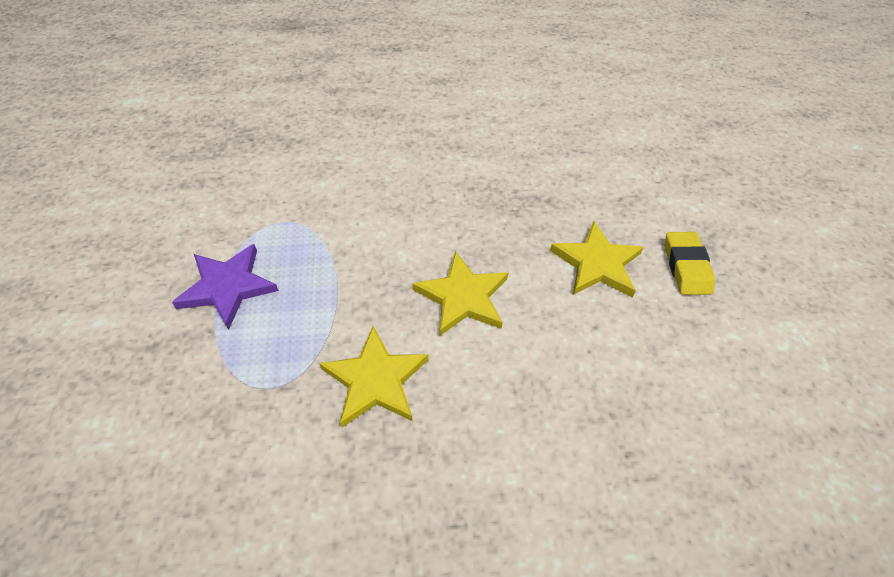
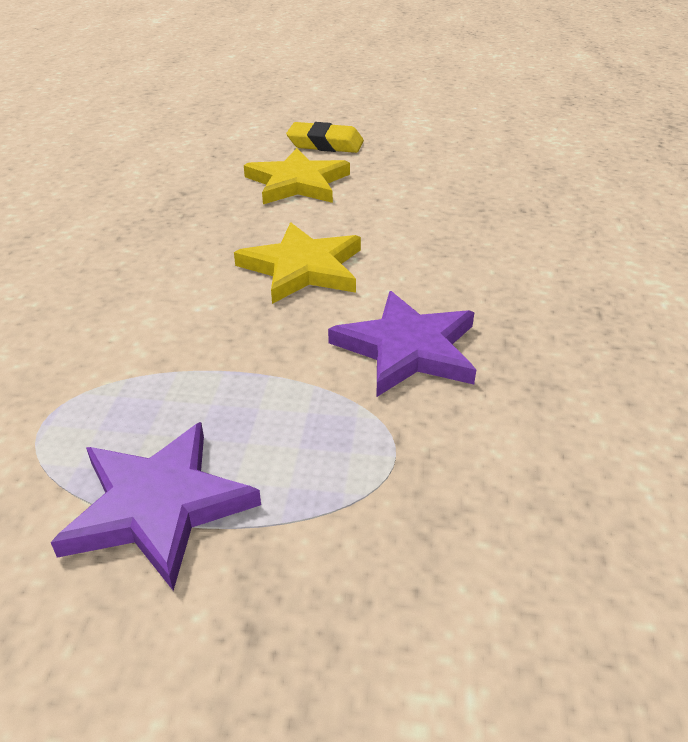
camera: 75 degrees left, 15 degrees down
(375, 380) = (407, 349): yellow star -> purple star

